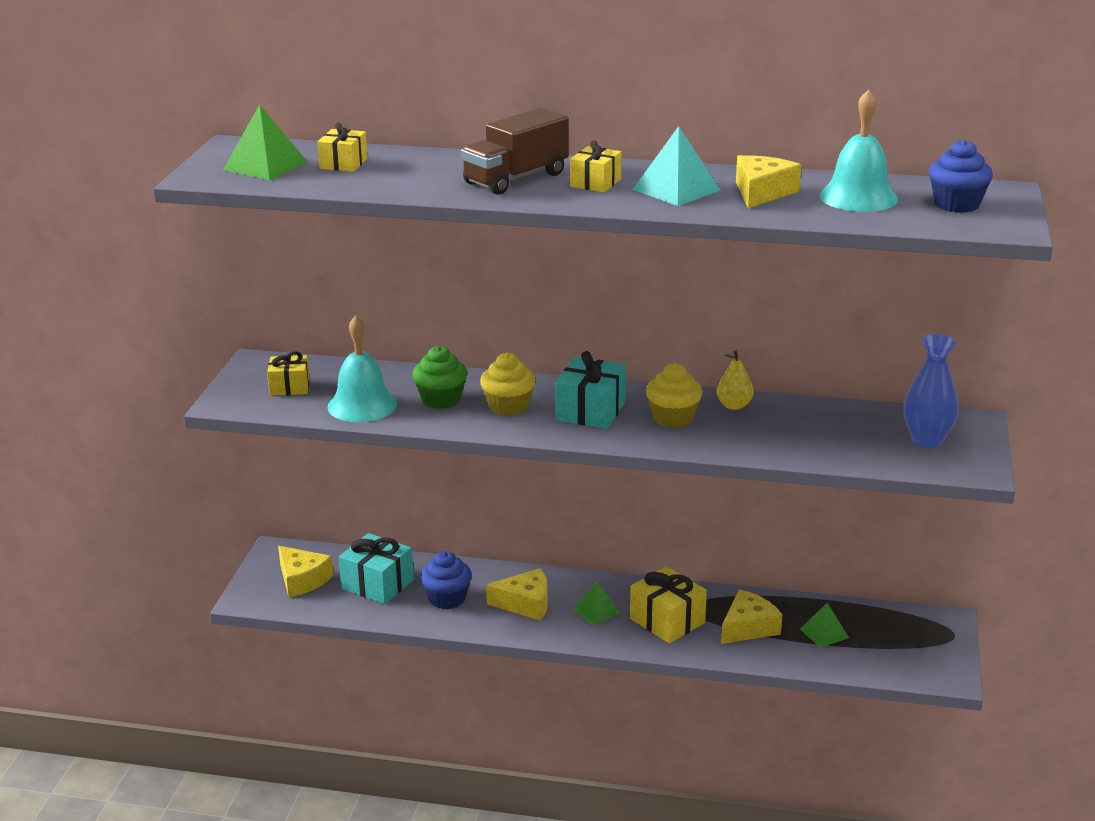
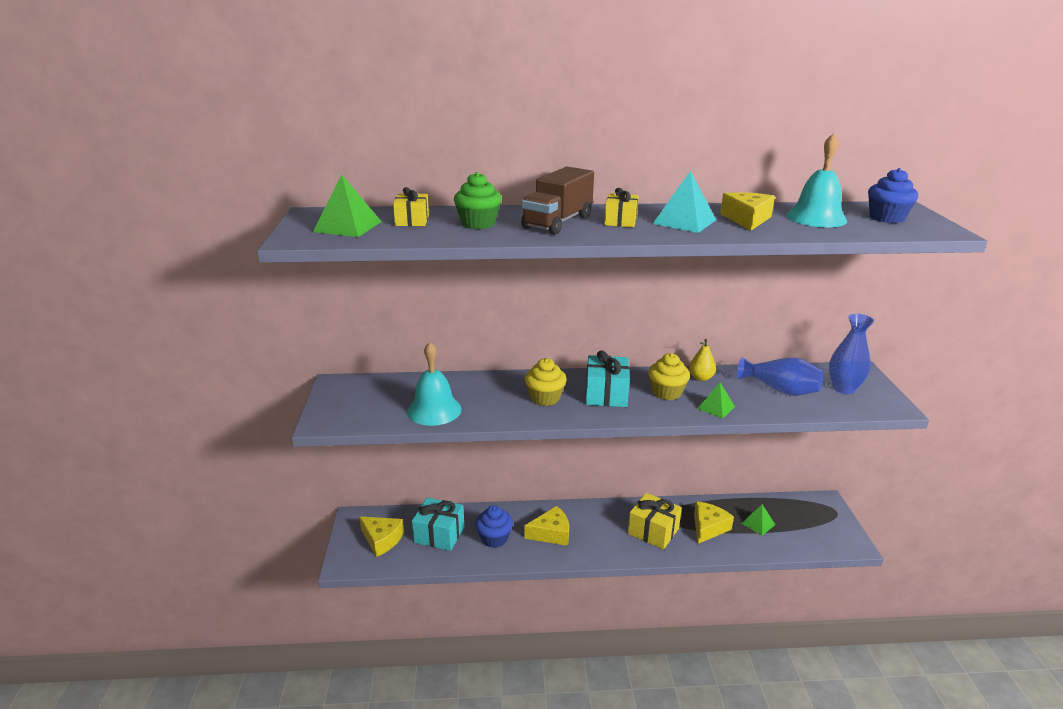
camera: 15 degrees left, 0 degrees up
(289, 387) = (370, 401): yellow gift -> none
(441, 399) = (492, 398): green cupcake -> green cupcake (478, 223)
(596, 611) = (602, 531): green pyramid -> green pyramid (716, 407)
(834, 432) = (780, 390): none -> blue vase

